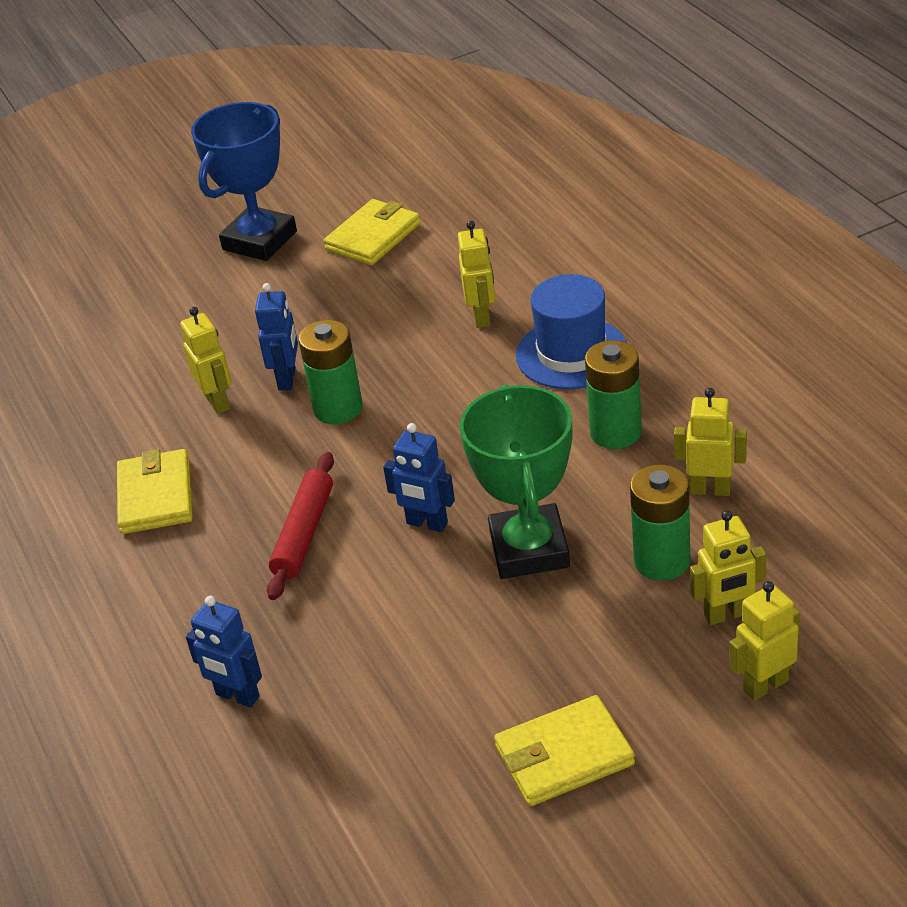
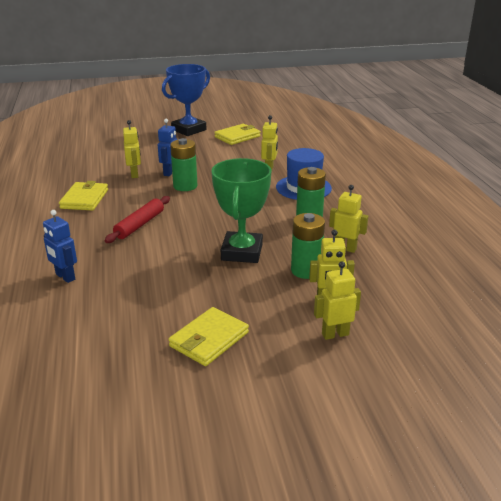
camera: 10 degrees right, 10 degrees down
(426, 523) = (198, 233): blue robot -> none
(564, 755) = (209, 339): yellow wallet -> yellow wallet turned 45 degrees counterclockwise

